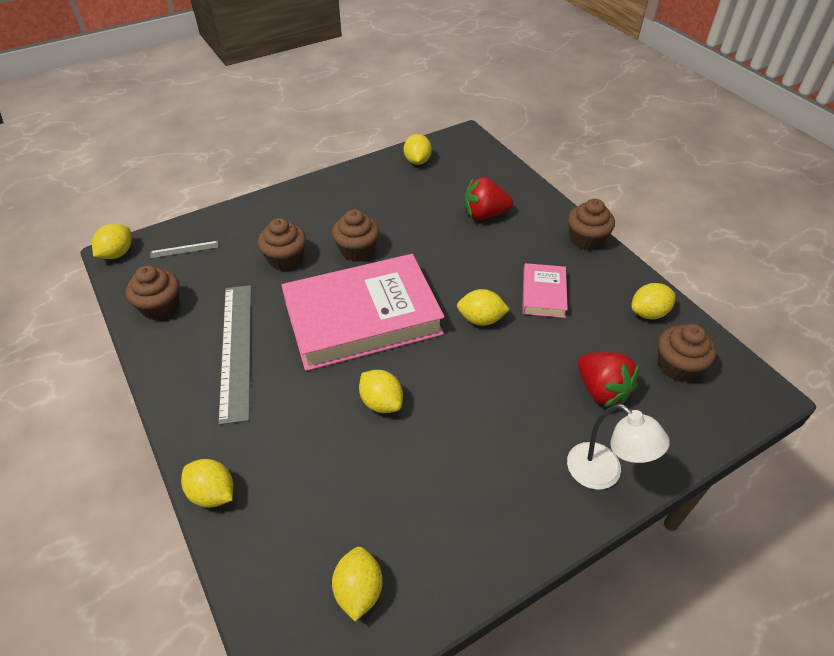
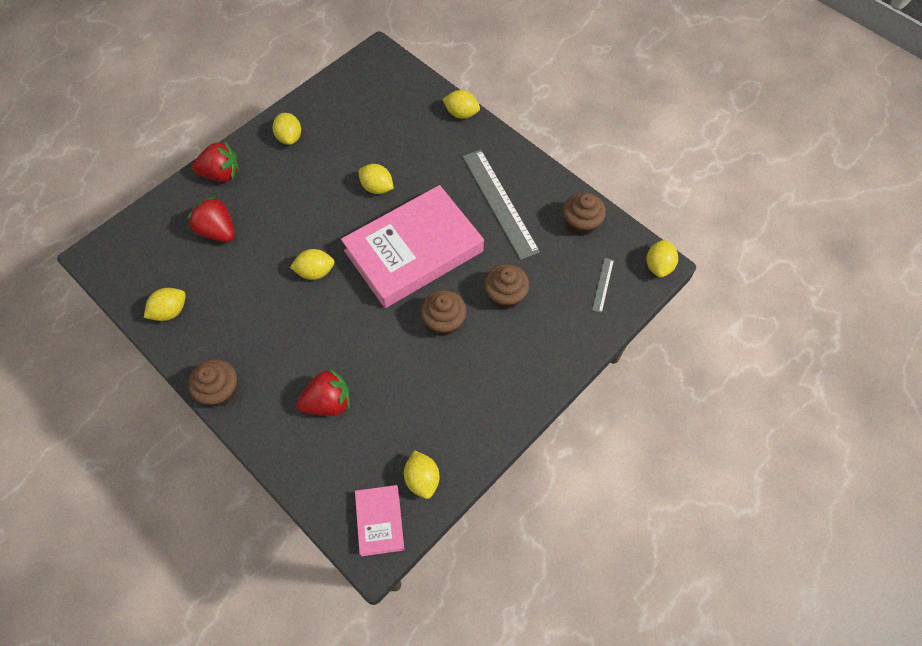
camera: 165 degrees right, 15 degrees up
(184, 249) = (603, 285): grey ruler -> grey ruler turned 45 degrees counterclockwise
(359, 590) = (359, 89): yellow lemon -> yellow lemon (289, 137)
(543, 294) = (263, 311): pink book -> pink book (380, 521)
(603, 474) = (221, 174): white lamp -> red strawberry
(677, 366) = (156, 264): brown cupcake -> none

